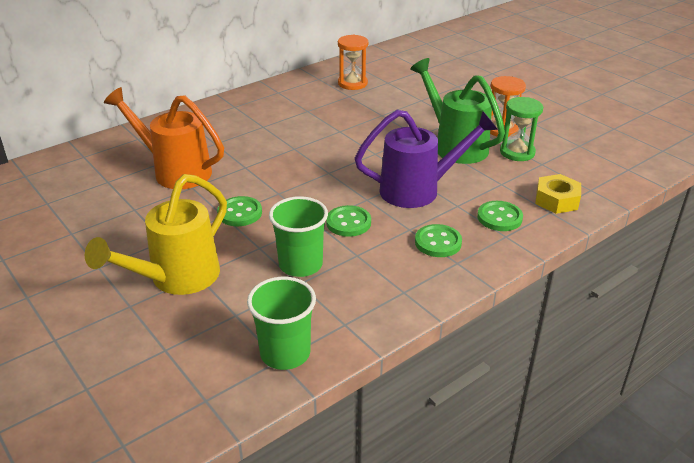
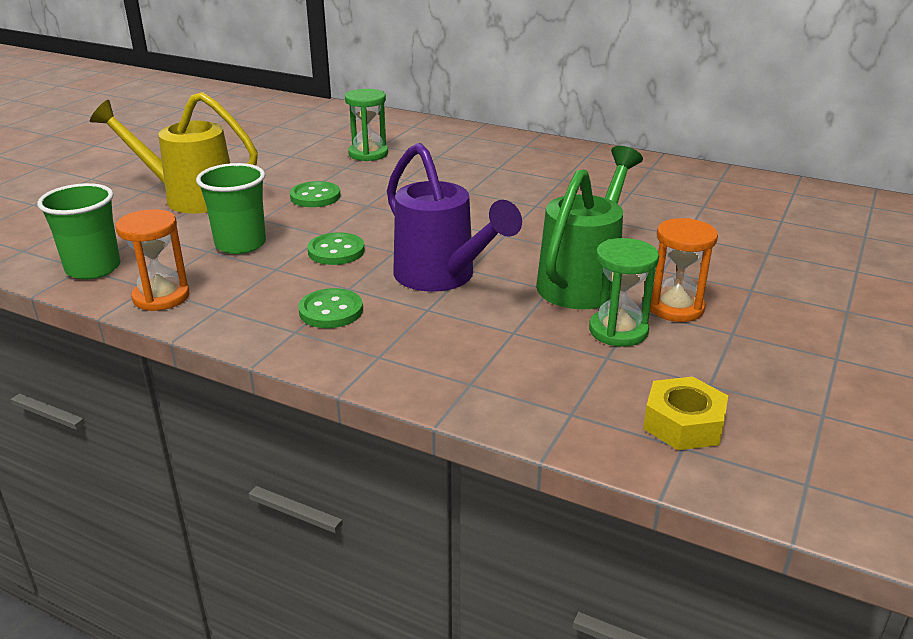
camera: 65 degrees right, 5 degrees down
(175, 171) = (368, 154): orange watering can -> green hourglass
(352, 83) = (667, 187): orange hourglass -> orange hourglass (161, 297)
(499, 218) = (421, 344): green button -> none
(556, 200) = (508, 384): yellow nut -> yellow nut (683, 424)

